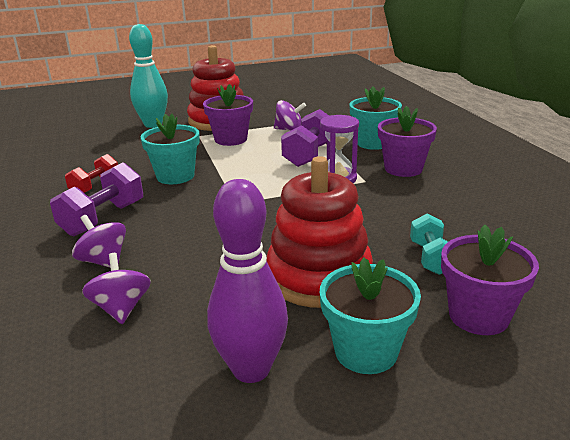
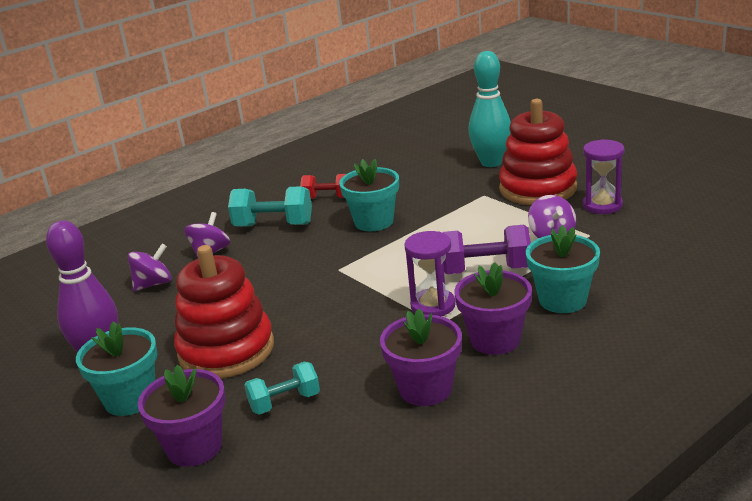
camera: 70 degrees right, 0 degrees up
(103, 219) = (273, 225): purple dumbbell -> turquoise dumbbell
(231, 139) = (489, 214): purple flower pot -> purple flower pot (425, 389)
(270, 112) = (602, 205): none -> purple hourglass

